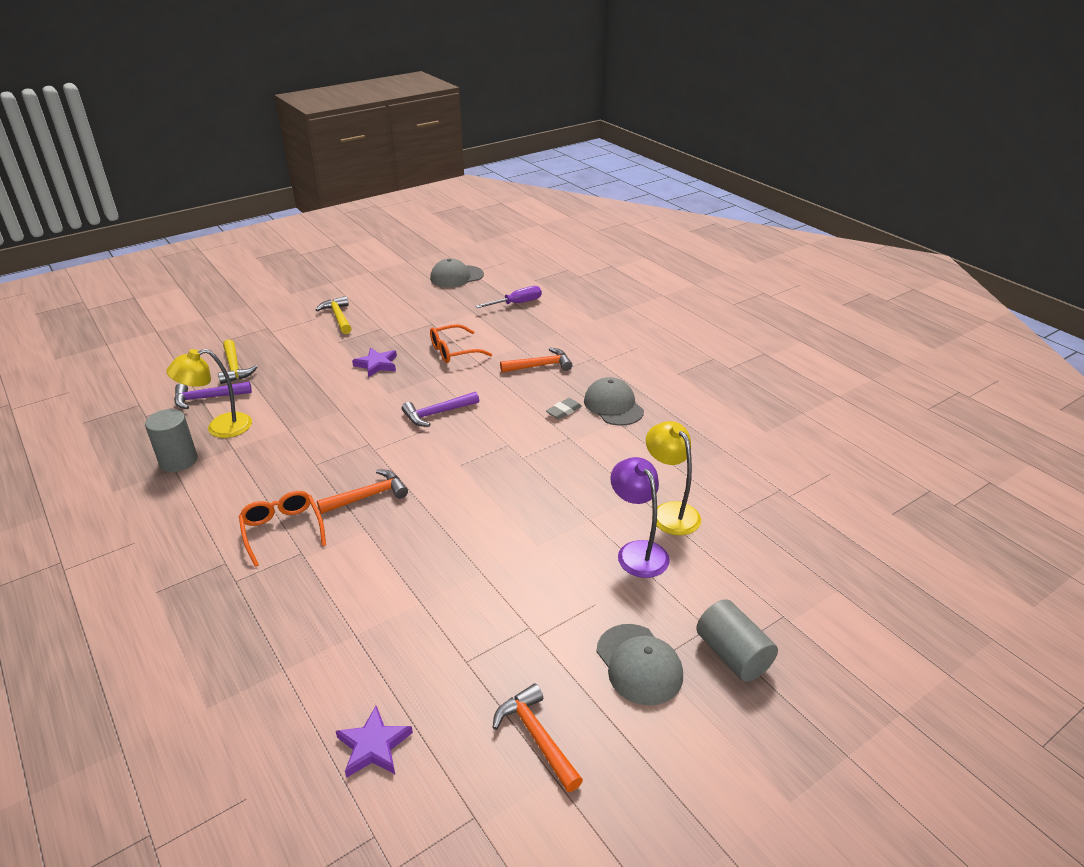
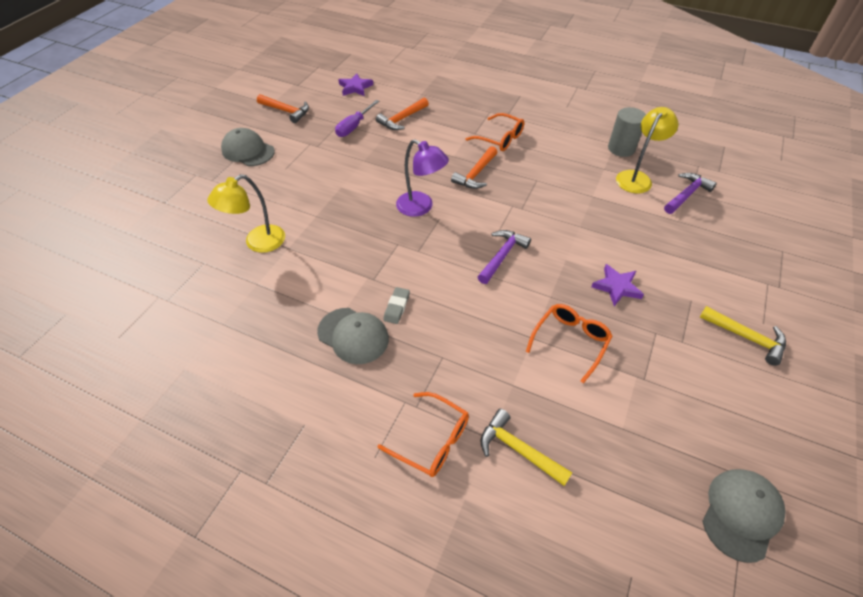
camera: 150 degrees right, 15 degrees up
(234, 368) = (719, 228): yellow hammer -> yellow hammer (518, 449)
(517, 303) = (594, 483): purple screwdriver -> purple screwdriver (354, 127)
(540, 366) = (464, 362): orange hammer -> orange hammer (402, 119)
(595, 342) = (432, 440): none -> orange glasses
(637, 551) = (271, 206): purple lamp -> purple lamp (421, 207)
(670, 512) = (258, 243): yellow lamp -> yellow lamp turned 105 degrees clockwise
(733, 655) = (195, 172): grey cylinder -> none

